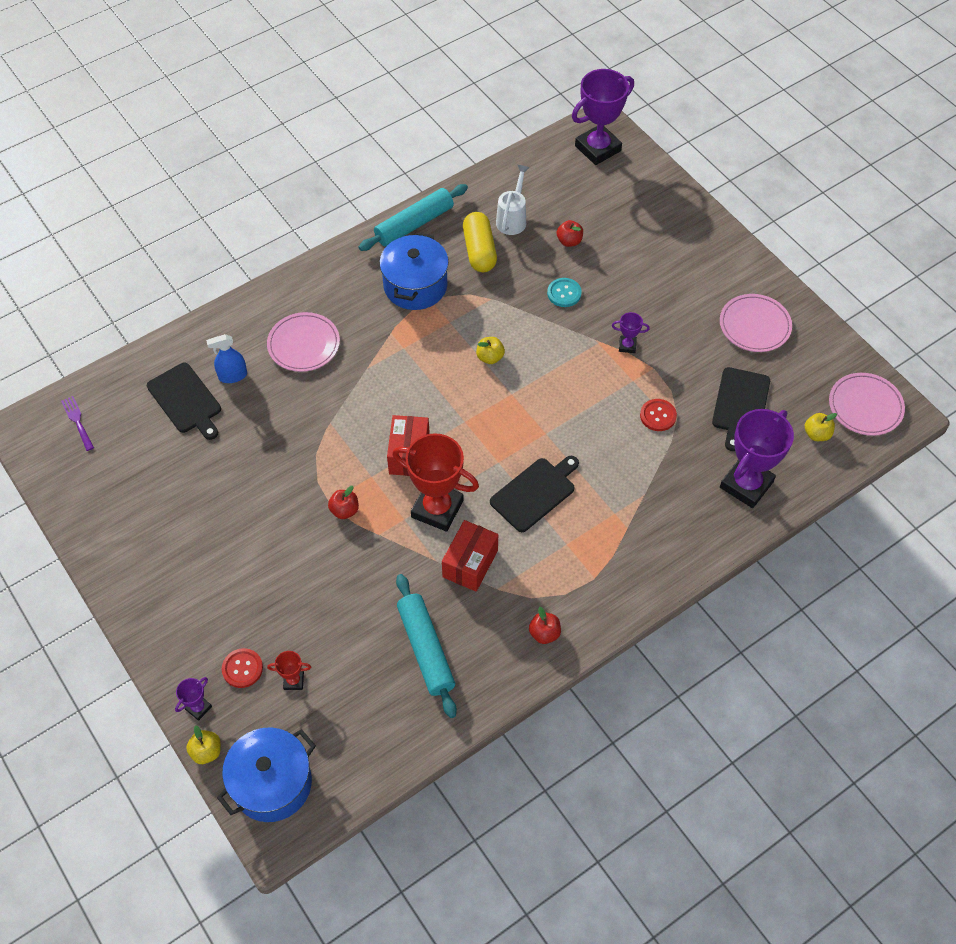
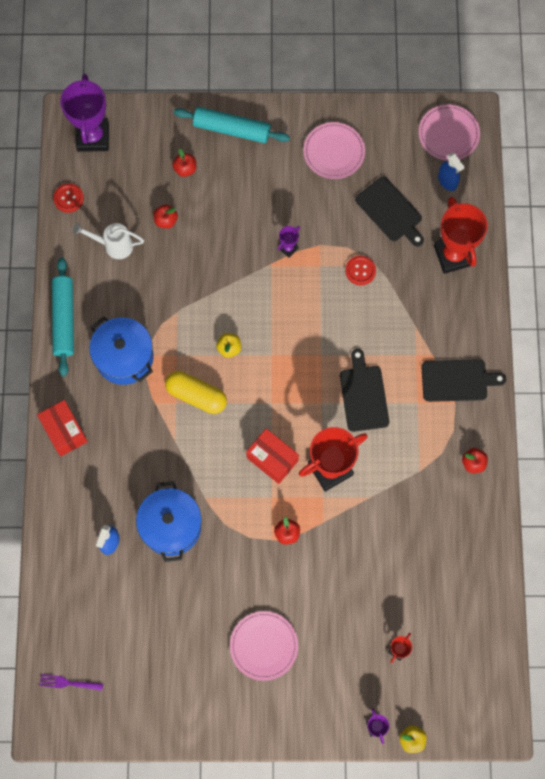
camera: 55 degrees left, 15 degrees up
(186, 400) = (108, 590): black cutting board -> black cutting board (457, 380)
(242, 668) = (365, 679): red button -> red button (68, 198)
(272, 783) = (463, 709): blue pot -> blue pot (171, 526)
(304, 344) = (119, 473): pink plate -> pink plate (264, 646)
(426, 649) = (433, 547): turquoise rolling pin -> turquoise rolling pin (232, 129)
(470, 563) = (388, 476): red box -> red box (64, 431)
(479, 251) = (126, 290): yellow capsule -> yellow capsule (196, 396)
(512, 219) = (114, 245): white watering can -> white watering can turned 45 degrees counterclockwise
(564, 293) = (210, 258): turquoise button -> none
(630, 227) = (185, 169): none -> red apple
(746, 484) = (453, 255): purple trophy -> red trophy
(816, 434) = (447, 181): yellow apple -> blue spray bottle

